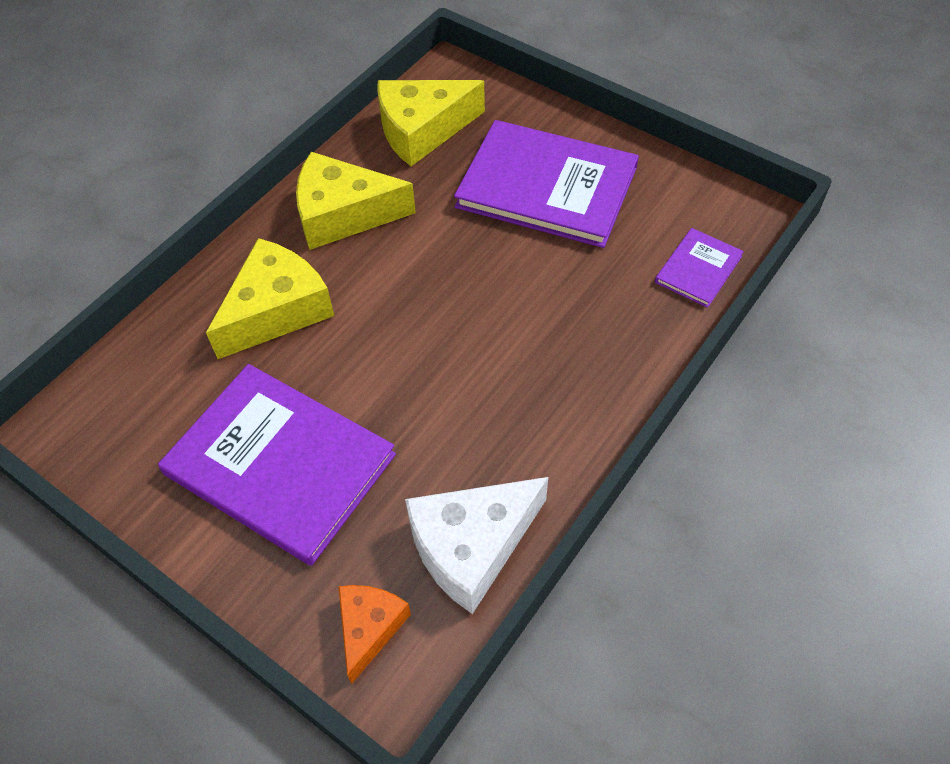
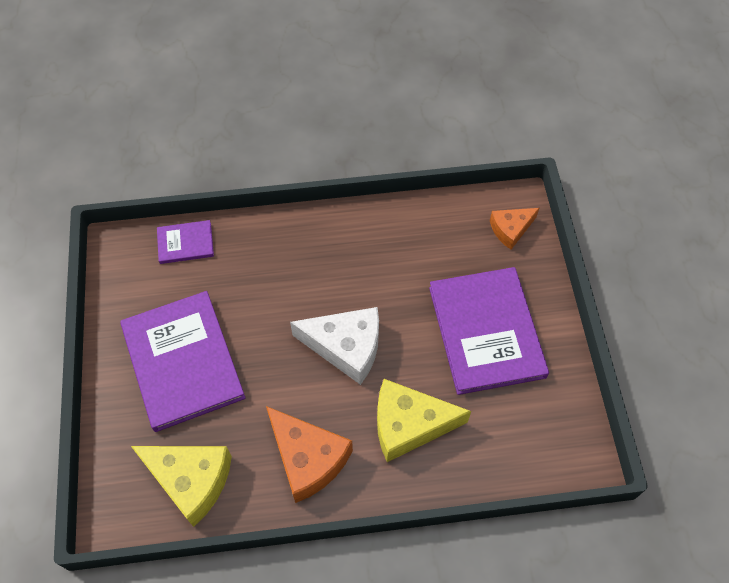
camera: 135 degrees left, 5 degrees up
(343, 214) = (307, 459): yellow cheese -> orange cheese
(471, 546) = (438, 222): white cheese -> white cheese (346, 347)

